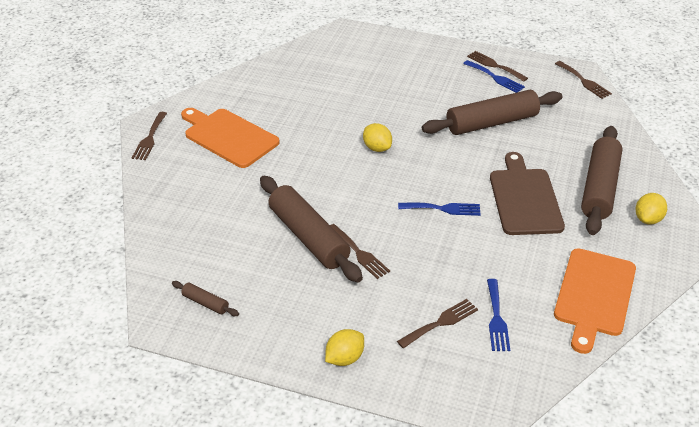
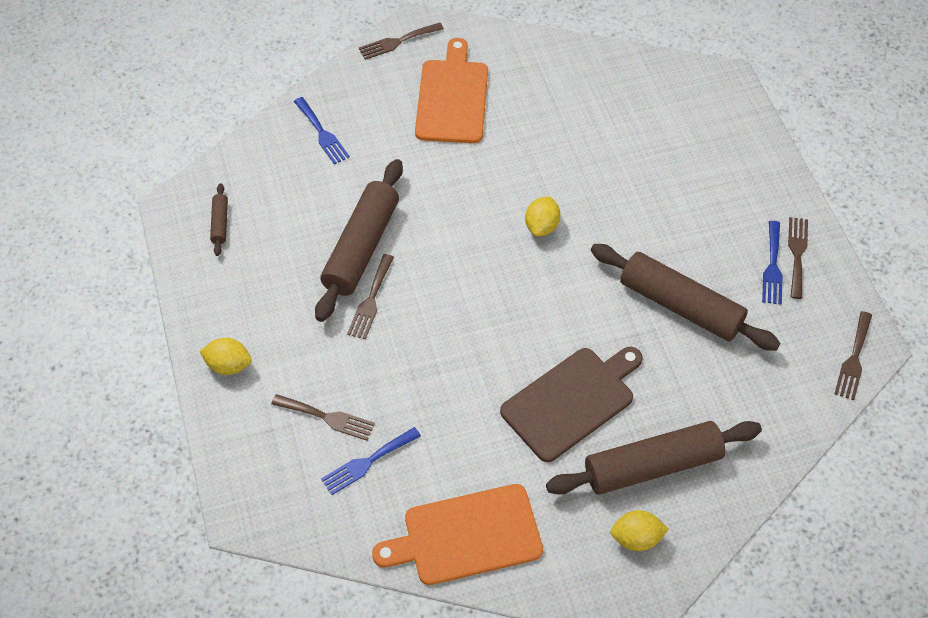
camera: 55 degrees right, 15 degrees up
(443, 209) = (493, 335): blue fork -> blue fork (322, 133)

